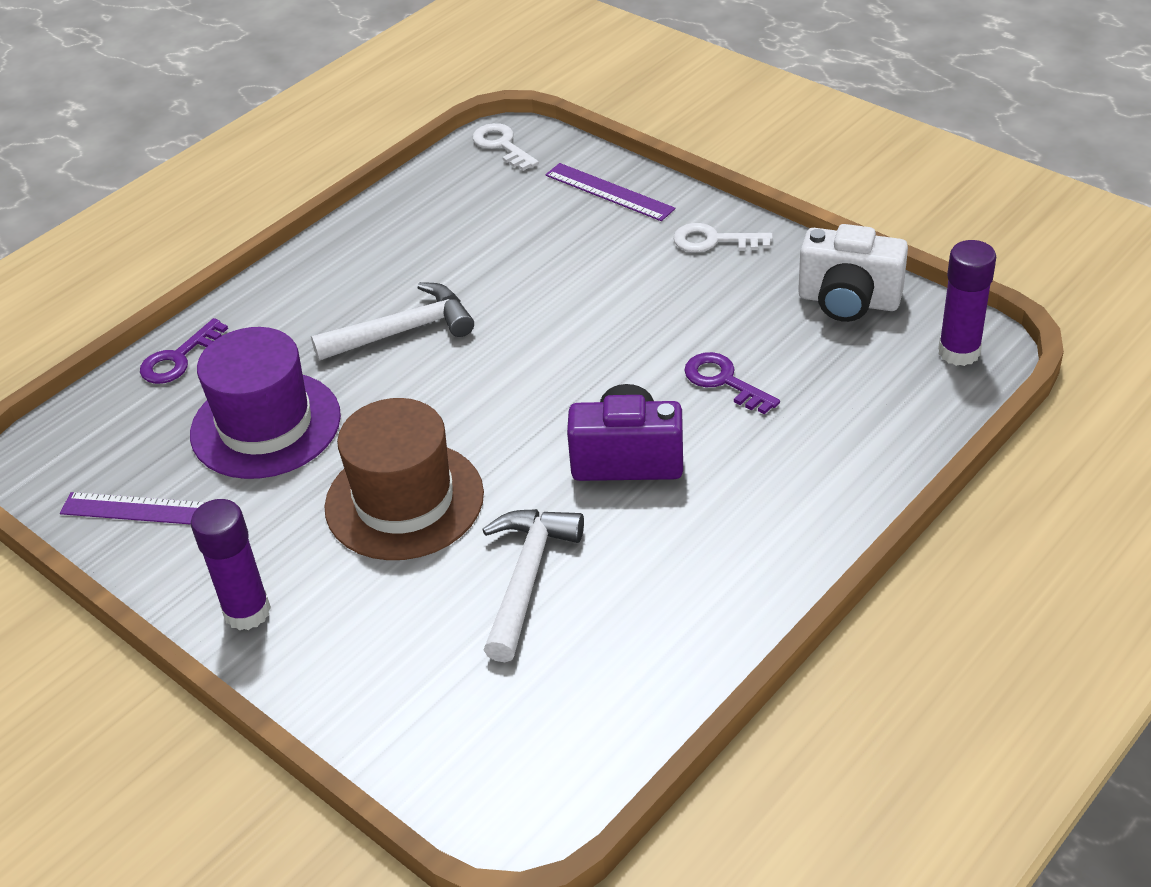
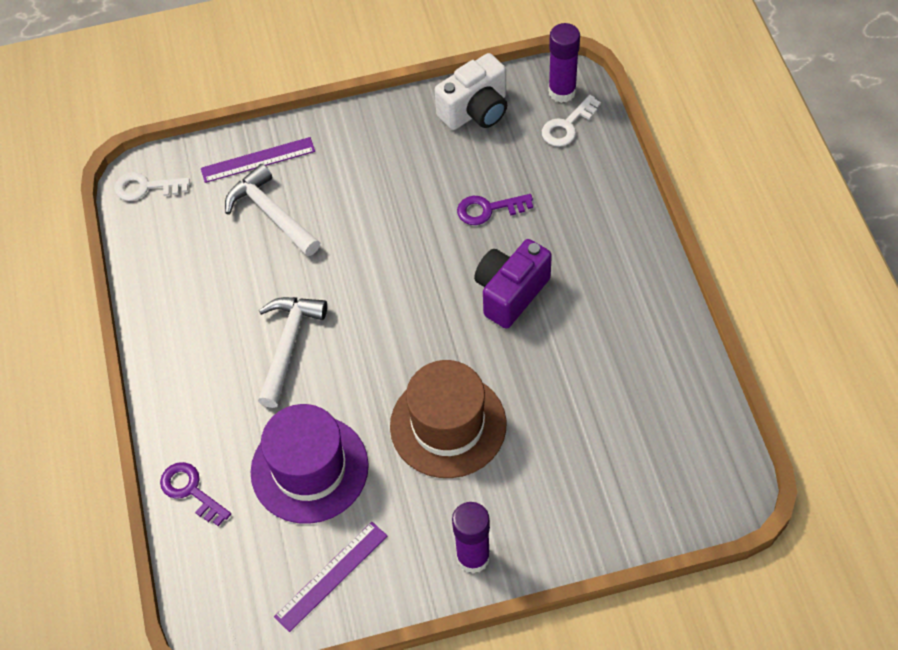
camera: 55 degrees left, 15 degrees up
(178, 358) = (191, 490): purple key -> purple key turned 150 degrees clockwise
(527, 578) = (564, 396): white hammer -> white hammer (271, 214)
(713, 241) = (360, 138): white key -> white key (567, 126)

